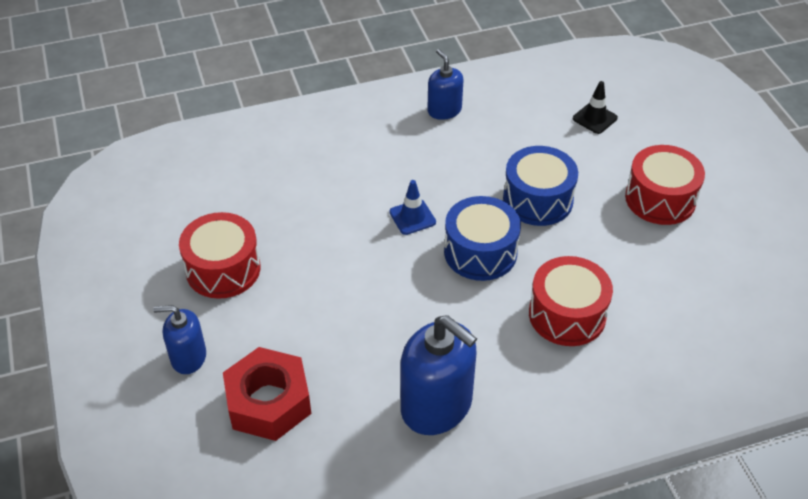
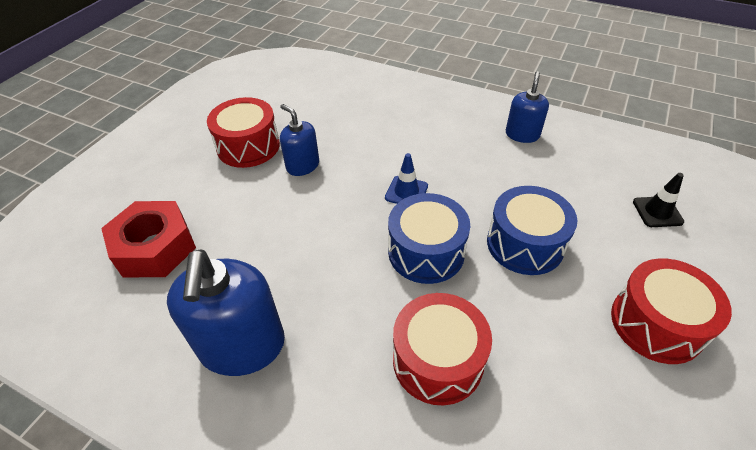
camera: 45 degrees right, 0 degrees up
(188, 357) = (159, 184): blue soap dispenser -> blue soap dispenser (302, 165)

